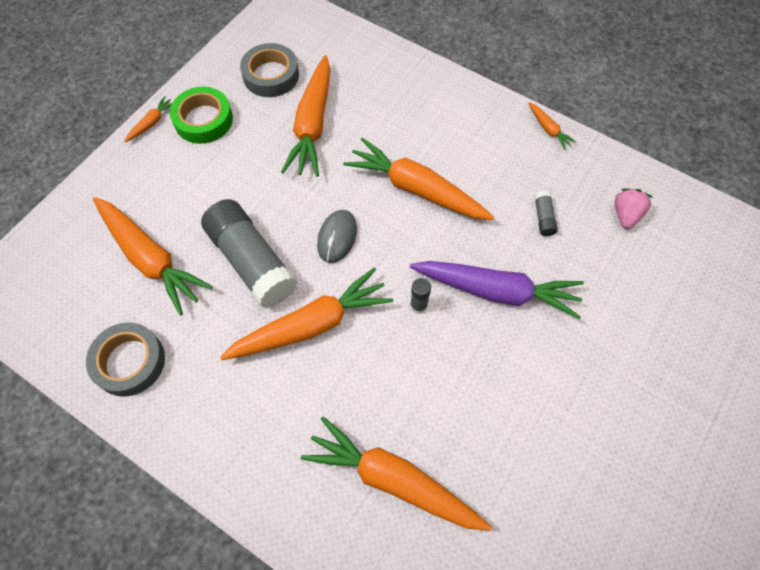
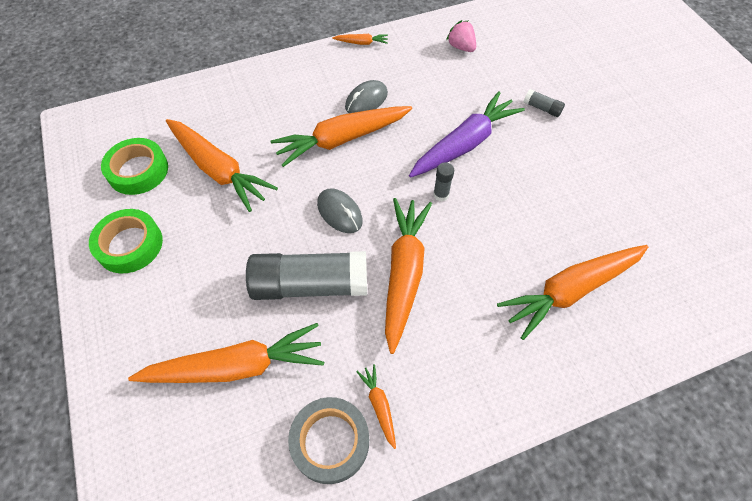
camera: 55 degrees left, 5 degrees down
(151, 123) = (87, 289): orange carrot -> orange carrot (379, 406)
(271, 75) = (138, 171): grey tape -> green tape
(479, 178) = (366, 100): none -> grey mouse
(543, 218) = (428, 86): grey glue stick -> grey glue stick (542, 108)

